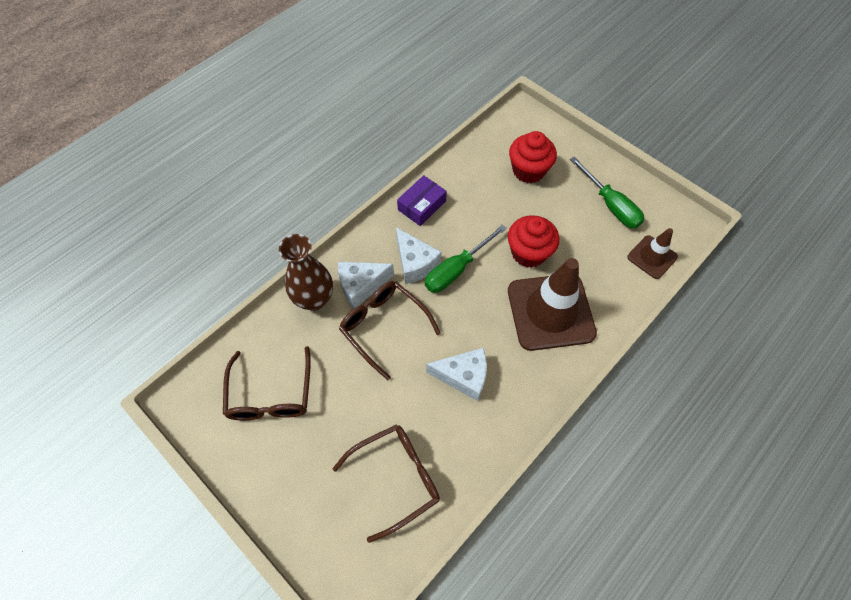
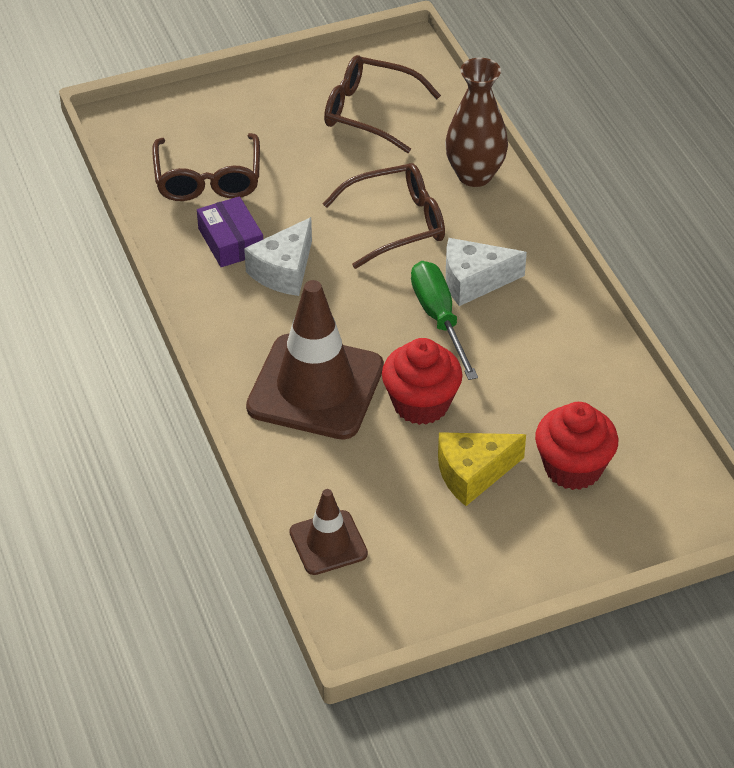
camera: 115 degrees right, 15 degrees down
(361, 286) = (469, 221): white cheese -> none
(422, 205) = (570, 320): purple box -> purple box (231, 241)
(561, 210) = (473, 473): none -> yellow cheese
(610, 205) = (450, 540): green screwdriver -> none

